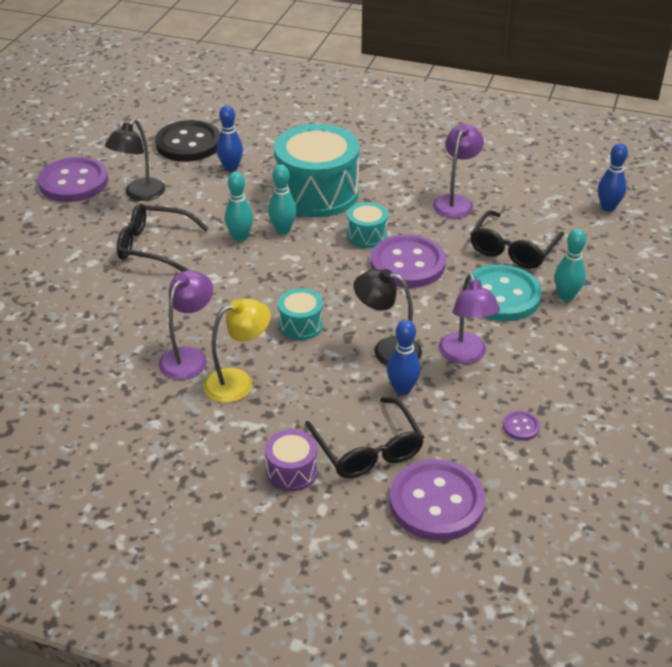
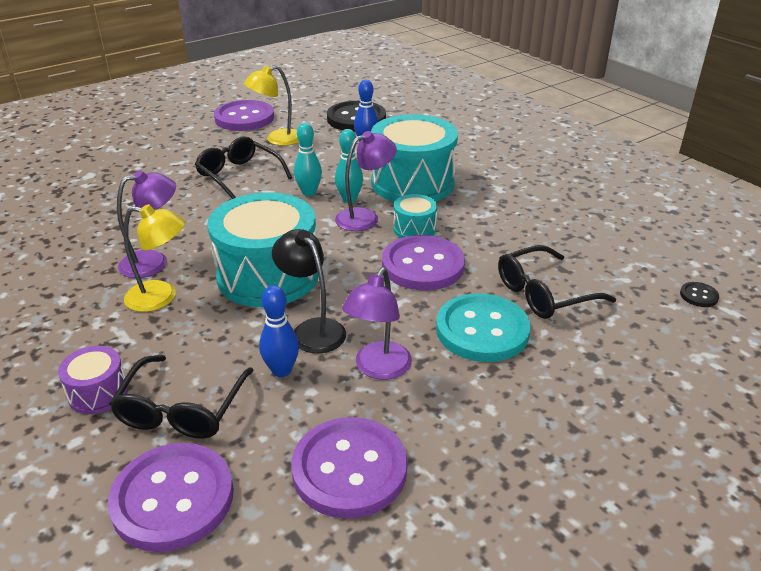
camera: 35 degrees right, 5 degrees down
(140, 194) = (277, 139): black lamp -> yellow lamp
(301, 325) = (268, 275): turquoise drum -> turquoise drum, size x2.15
(455, 202) = (532, 232): purple lamp -> purple lamp (365, 217)
(521, 427) = (349, 469): purple button -> purple button, size x2.42
(566, 296) = (553, 361): turquoise bowling pin -> none
(608, 207) = (698, 296): blue bowling pin -> black button

